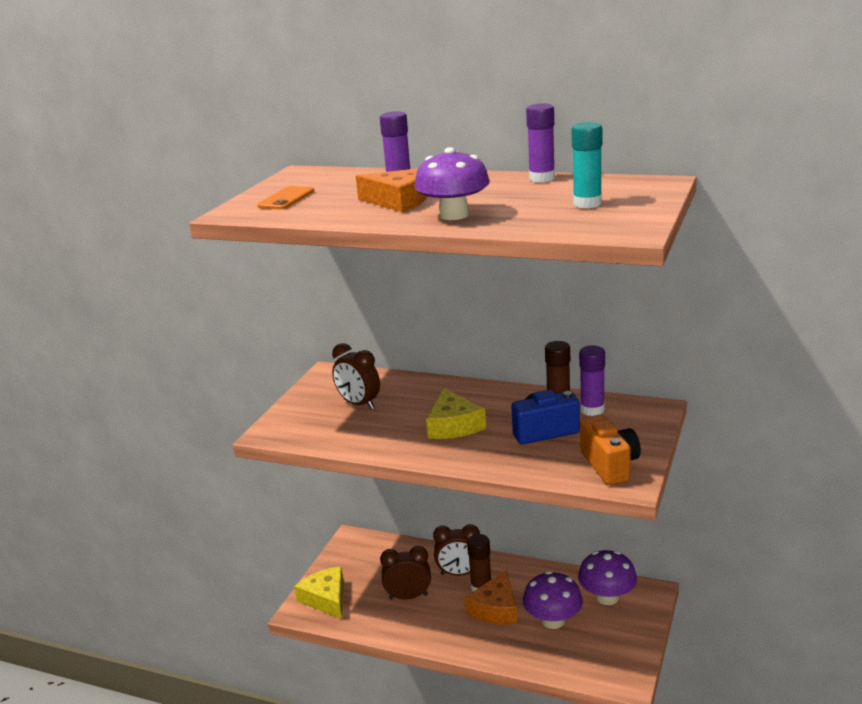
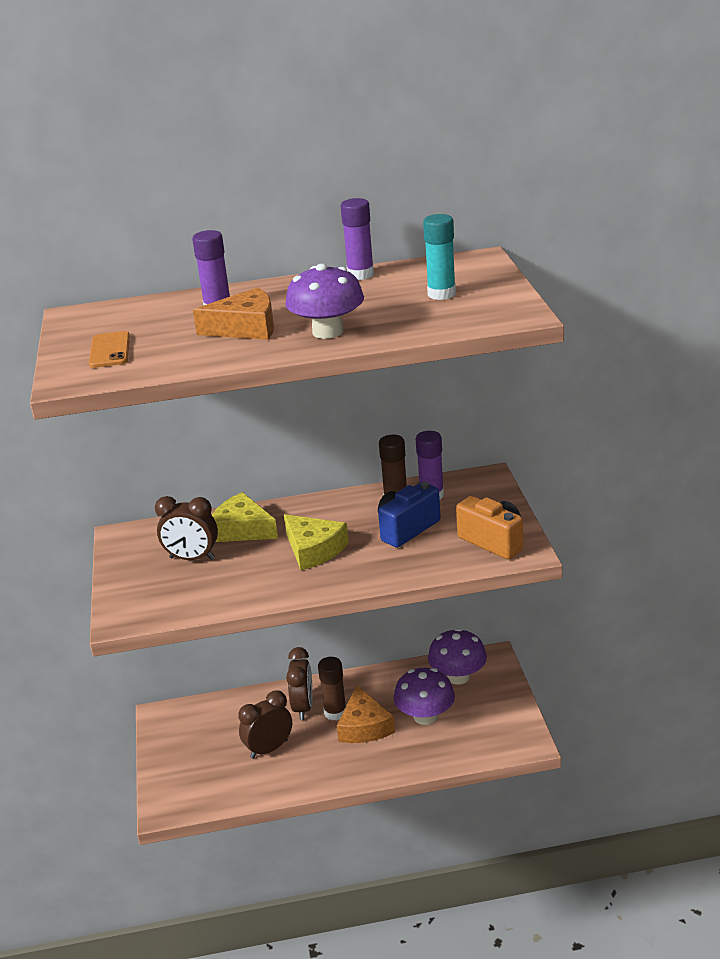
camera: 30 degrees left, 5 degrees up
(326, 598) = (183, 784): yellow cheese -> yellow cheese (242, 529)
(459, 573) = (303, 707): brown clock -> brown clock turned 60 degrees counterclockwise

